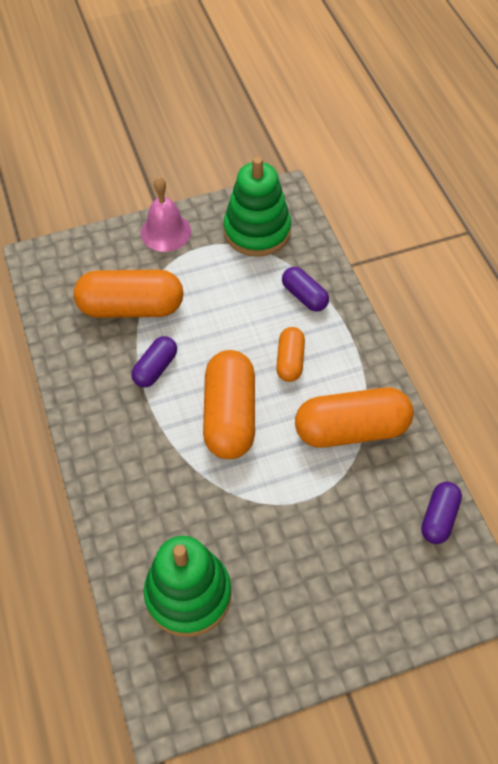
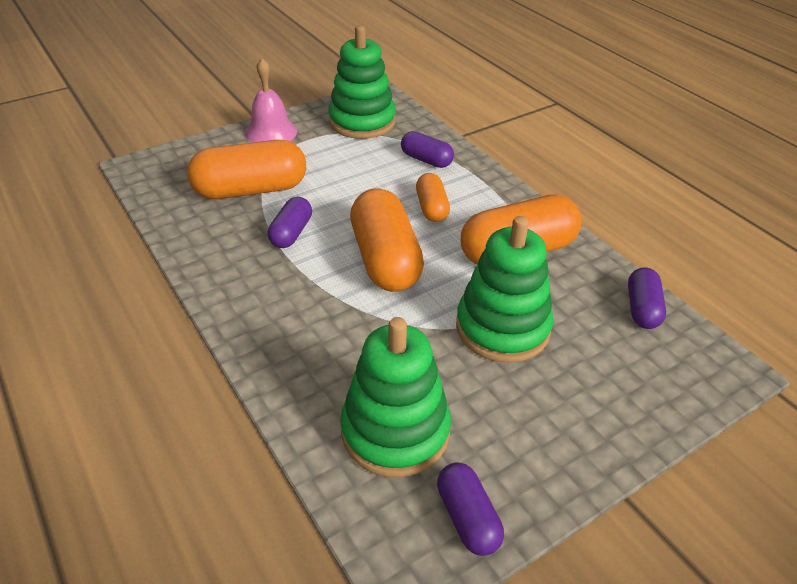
camera: 15 degrees left, 15 degrees down
(219, 681) = (467, 518): none -> purple capsule
(307, 512) = (502, 328): none -> green stacking toy

